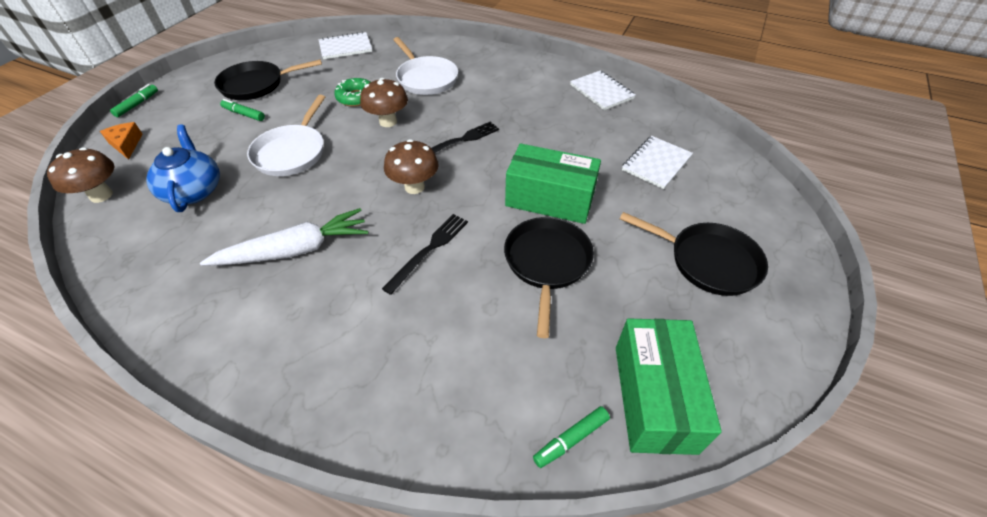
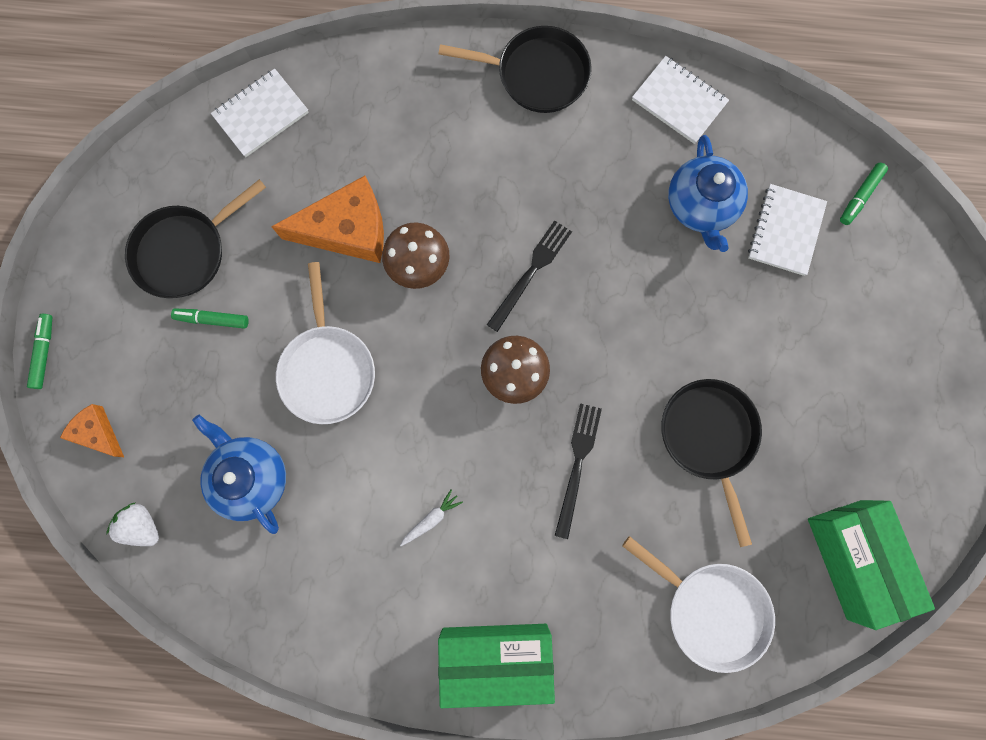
camera: 20 degrees left, 30 degrees up
(101, 195) = (142, 525): brown mushroom -> white strawberry
(295, 250) = (431, 519): white carrot -> white carrot, size x0.41
(356, 97) = (347, 230): green donut -> orange cheese
(426, 78) = (423, 153): white pan -> white pan (711, 609)
(550, 199) = (679, 338): green box -> green box (495, 657)
(571, 439) = (795, 626): green marker -> green marker (860, 196)
(596, 138) = (701, 206): none -> blue teapot
(708, 261) = (872, 373): black pan -> black pan (537, 74)

